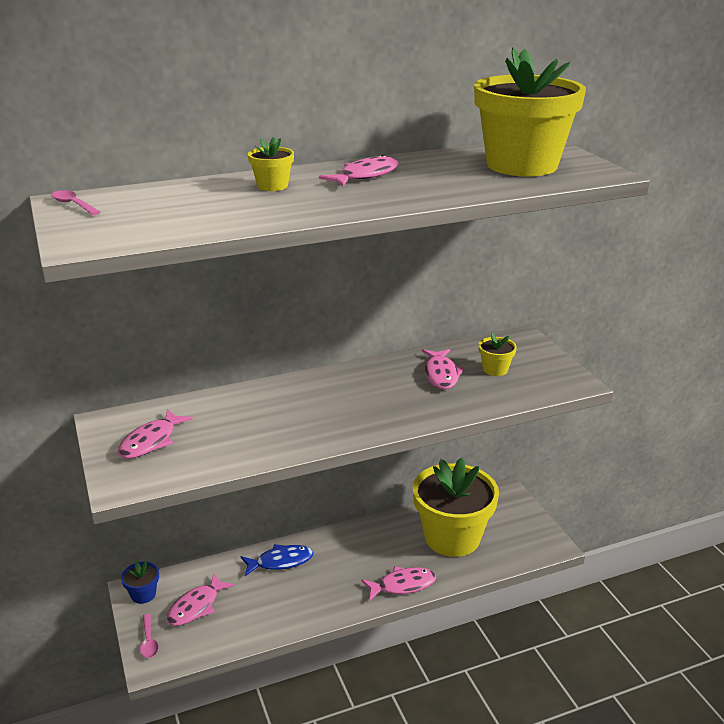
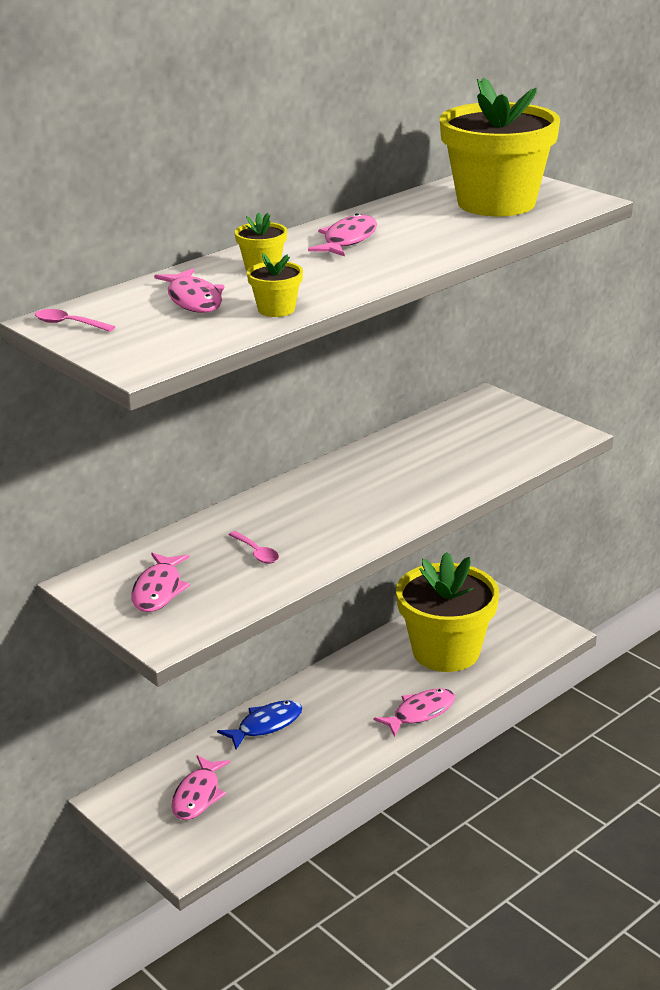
camera: 20 degrees left, 0 degrees up
(143, 594) = (124, 801): blue flower pot -> none
(149, 641) = (167, 844): pink spoon -> pink spoon (256, 553)
(441, 374) = (426, 454): pink fish -> pink fish (194, 300)
(495, 369) = (479, 438): yellow flower pot -> yellow flower pot (276, 309)

